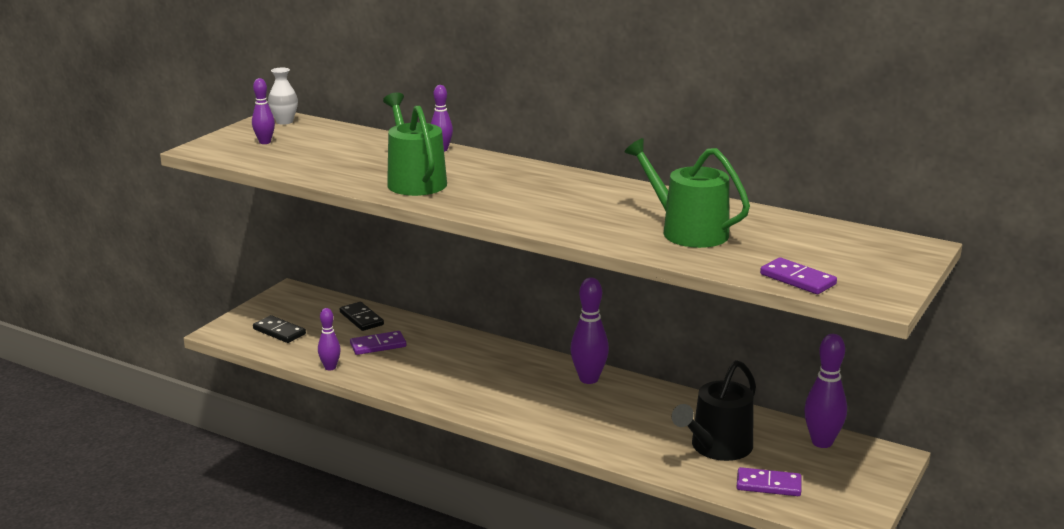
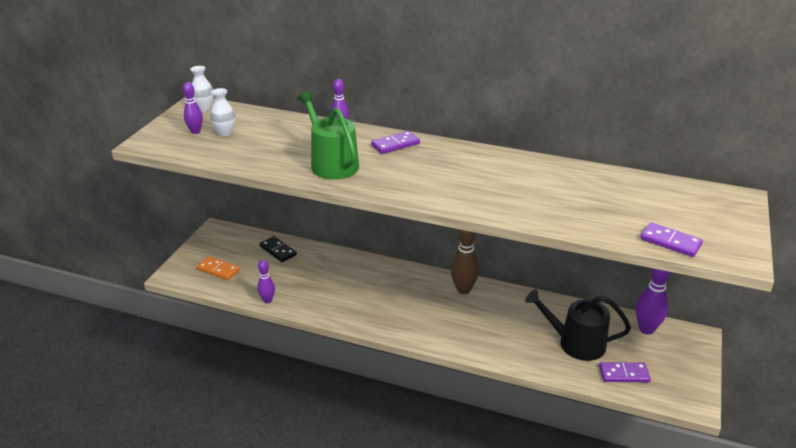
camera: 10 degrees left, 10 degrees up
(279, 332) = (218, 270): black domino -> orange domino
(299, 145) = (225, 133): none -> white vase
(378, 345) = (298, 275): purple domino -> purple domino (395, 144)
(588, 379) = (463, 289): purple bowling pin -> brown bowling pin
(688, 231) = (565, 198): green watering can -> none
(717, 447) = (576, 343): black watering can -> black watering can turned 75 degrees clockwise

